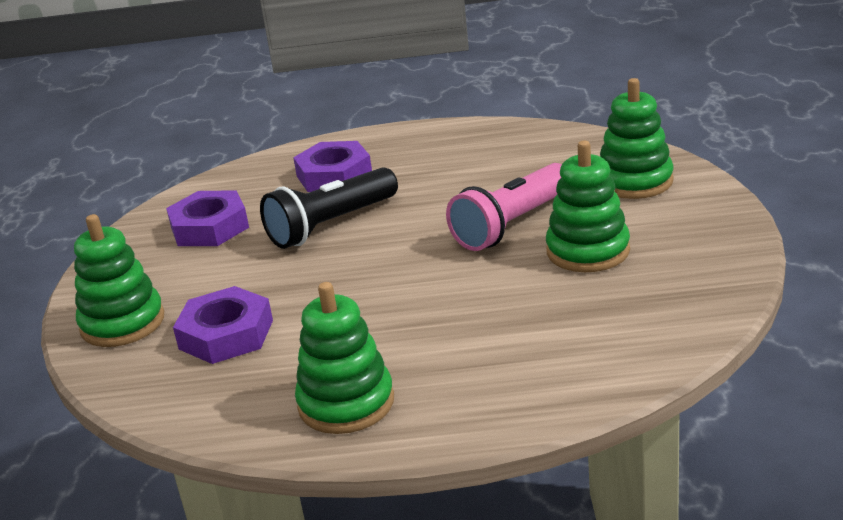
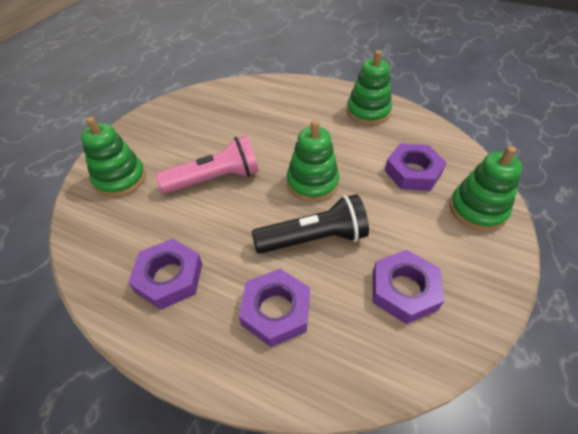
camera: 155 degrees left, 20 degrees up
(460, 154) = (169, 277): none -> purple nut
(588, 251) = (203, 142): green stacking toy -> green stacking toy (312, 183)

